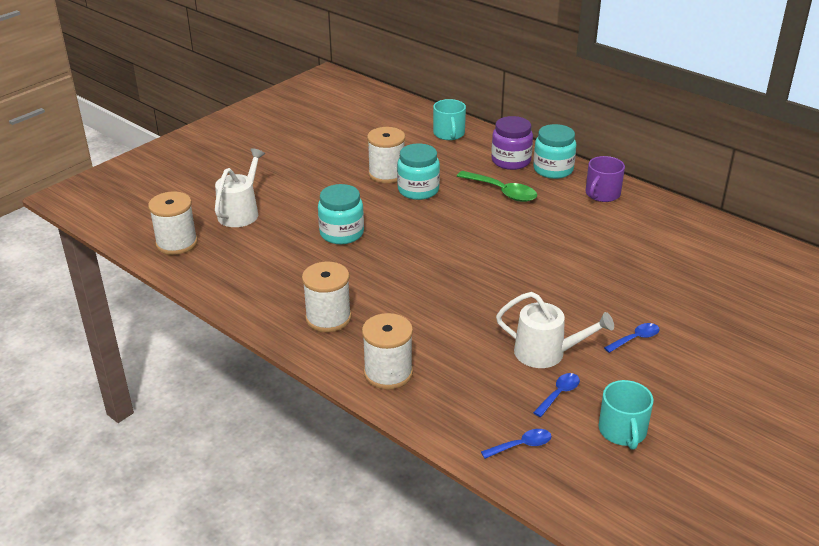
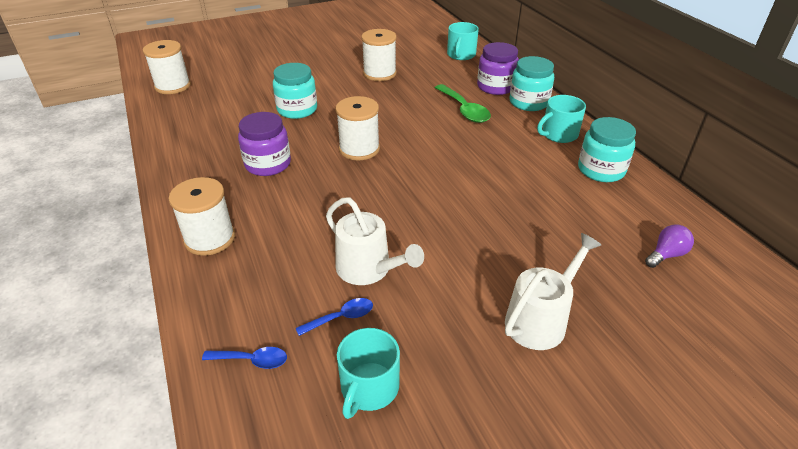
camera: 25 degrees right, 5 degrees up
(241, 212) = (240, 76): white watering can -> white watering can (540, 320)
(328, 318) = (214, 174): white spool -> white spool (359, 149)
(370, 294) = (268, 164): none -> purple jar
(418, 190) = (393, 91): turquoise jar -> turquoise jar (601, 170)
(602, 194) = (558, 134): purple mug -> turquoise mug
(635, 339) = (473, 286): blue spoon -> none
(751, 272) = (666, 255): none -> purple light bulb

